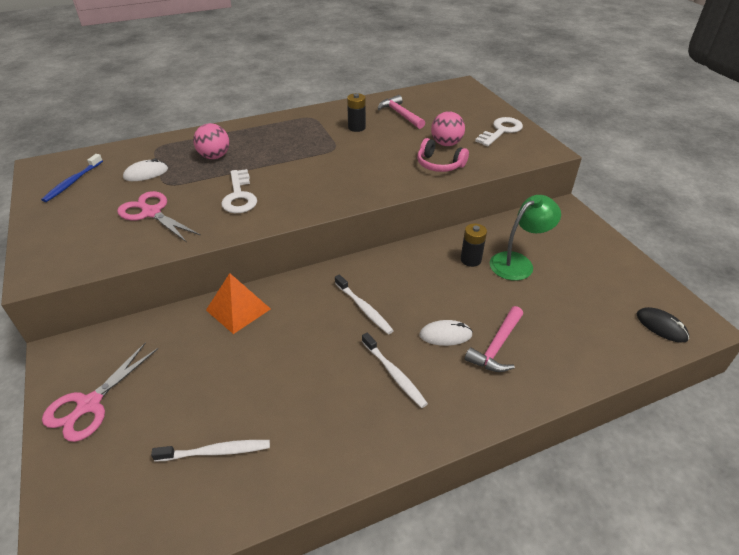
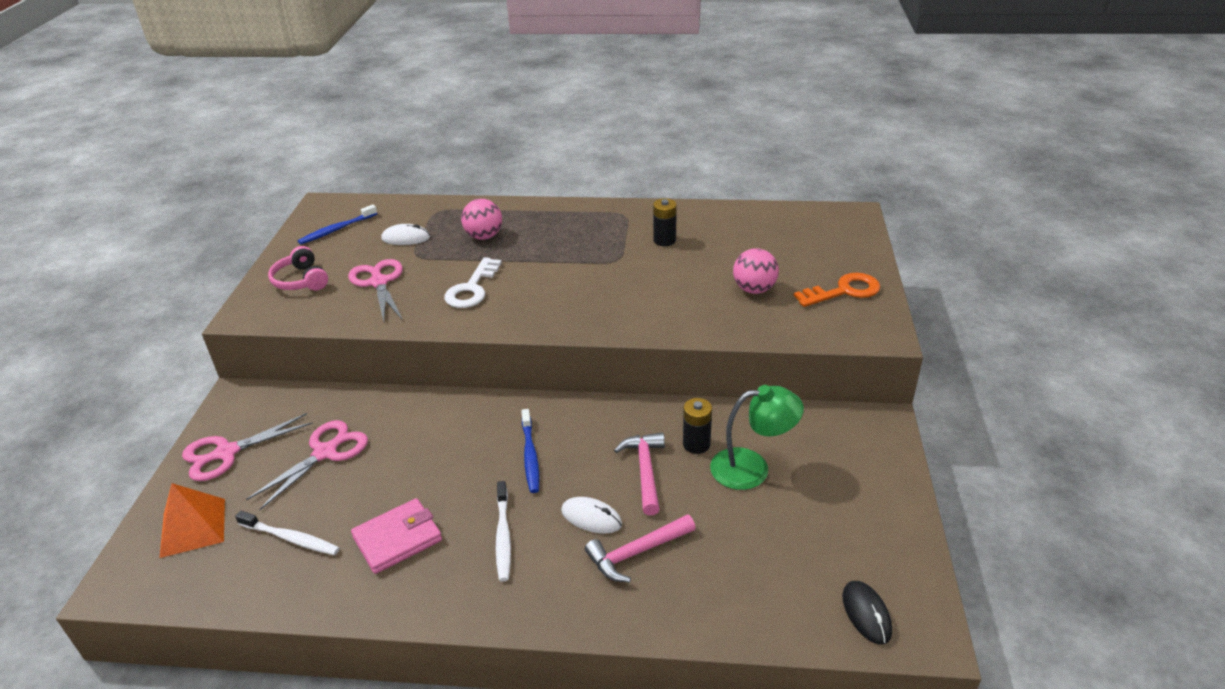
camera: 30 degrees right, 5 degrees down
(189, 368) = (325, 452): none -> pink scissors
(238, 309) = (409, 411): orange pyramid -> orange pyramid (193, 527)
(312, 411) = (397, 539): none -> pink wallet
(364, 308) = (530, 456): white toothbrush -> blue toothbrush
(400, 114) = (732, 236): pink hammer -> pink hammer (645, 471)
(439, 164) = (720, 314): pink headphones -> pink headphones (301, 280)
(501, 131) = (844, 291): white key -> orange key

